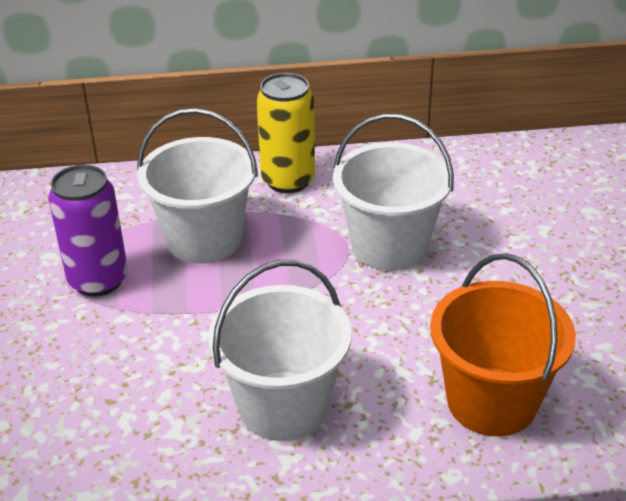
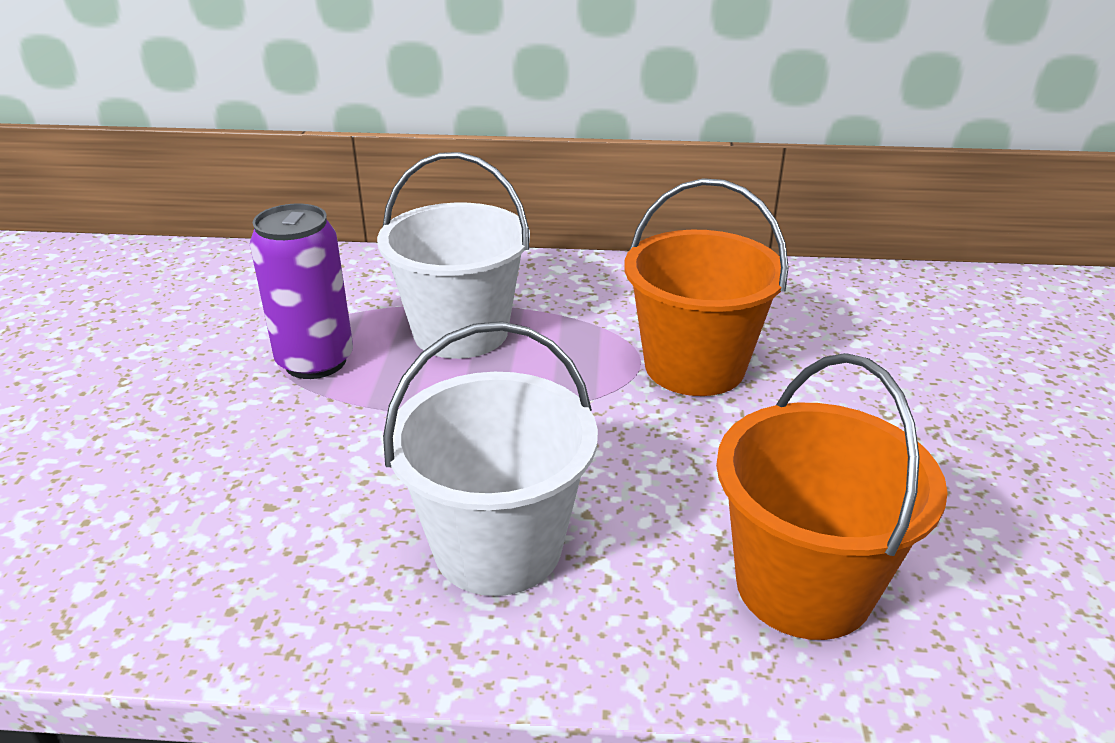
camera: 10 degrees right, 5 degrees down
(288, 180) = (584, 281): yellow can -> none
(389, 246) = (694, 366): white bucket -> orange bucket

